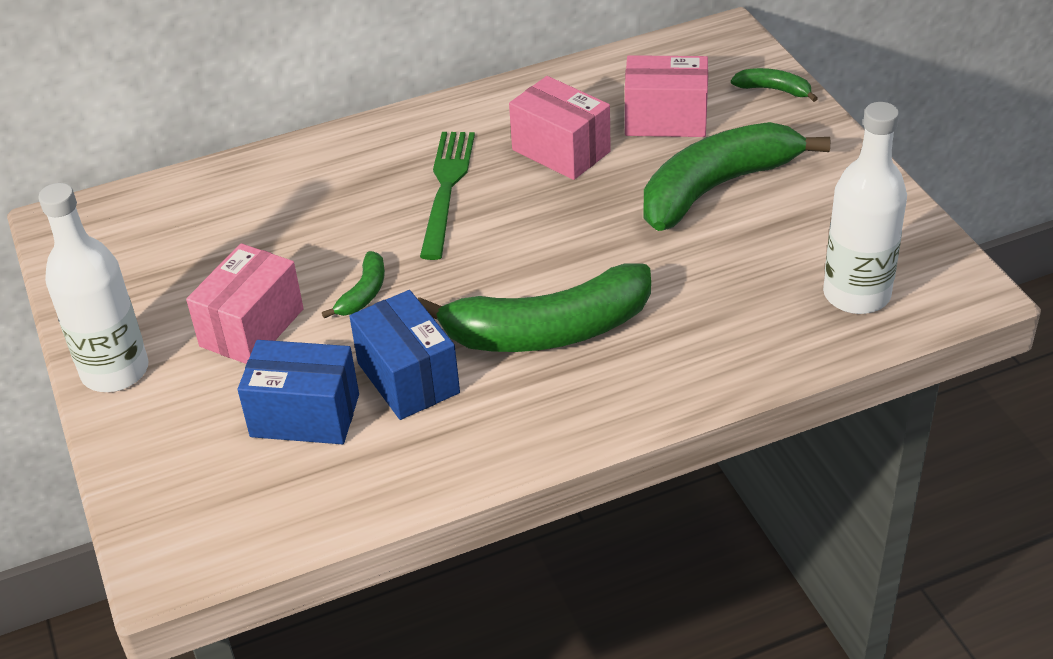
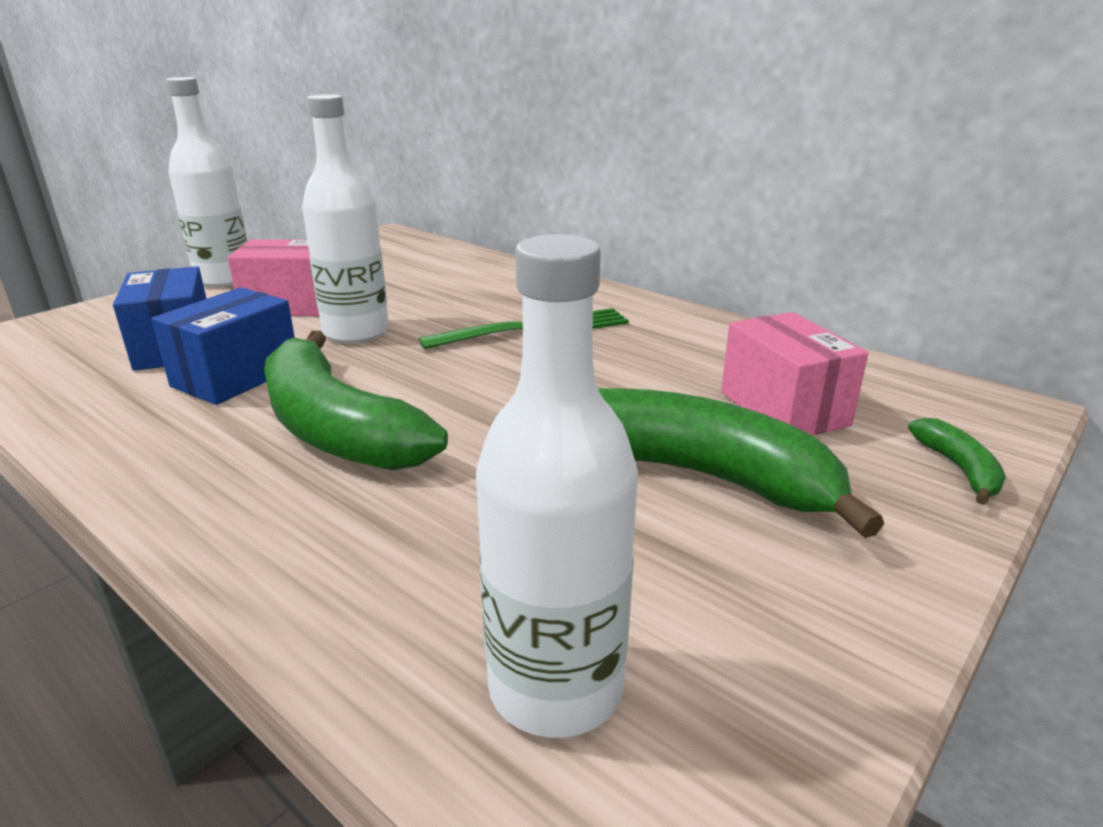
camera: 60 degrees right, 15 degrees down
(363, 293) = (356, 332): green banana -> white bottle
(561, 151) = (652, 365): pink box -> none

